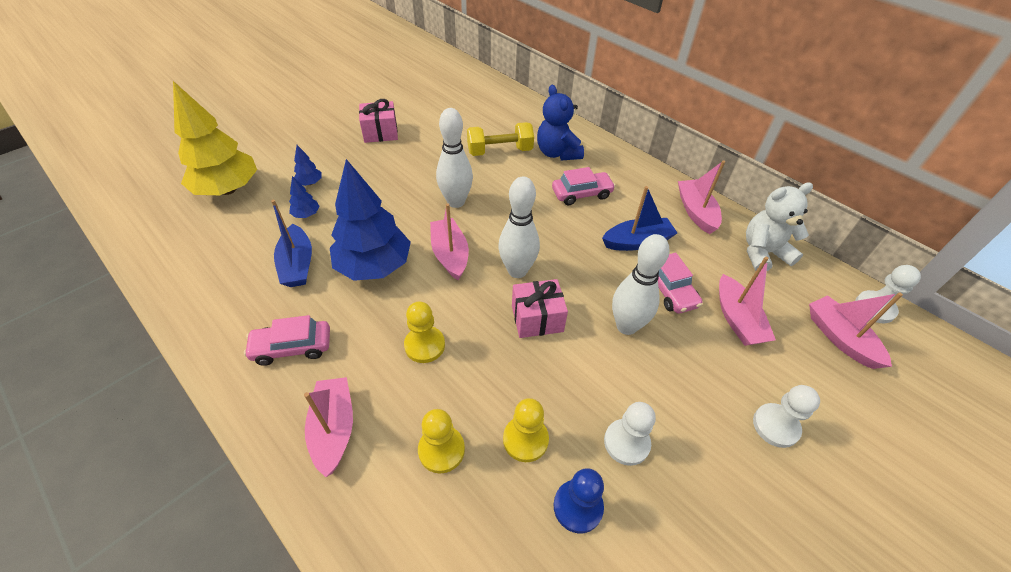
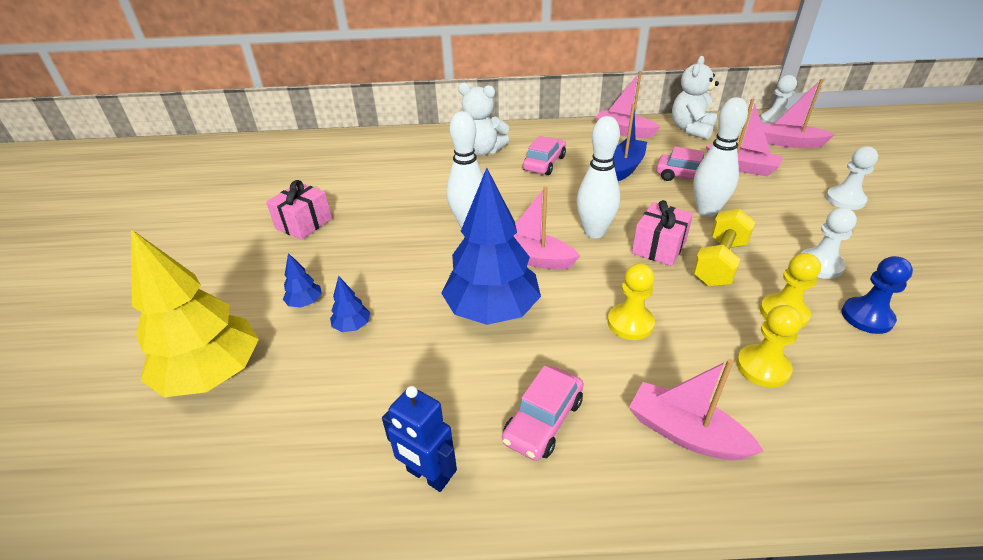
camera: 45 degrees left, 10 degrees down
(215, 319) = (427, 476): none -> blue robot
(297, 264) = (422, 365): blue boat -> none
(500, 151) = (438, 174): yellow dumbbell -> yellow dumbbell (719, 263)
(557, 153) = (482, 151): blue teddy bear -> white teddy bear

